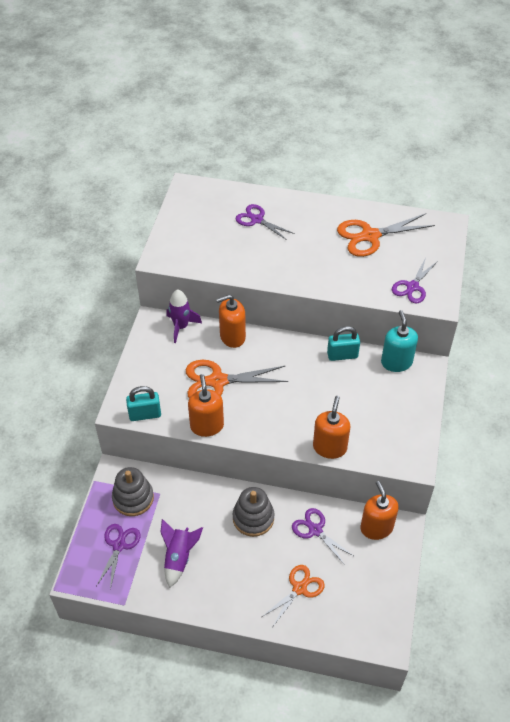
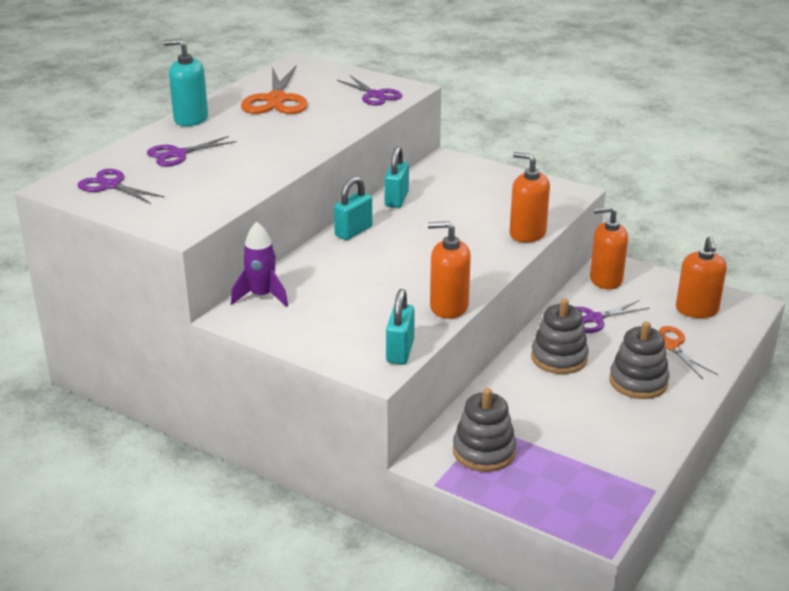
camera: 70 degrees left, 20 degrees down
(119, 545) = (558, 478): purple scissors -> purple scissors (111, 185)
(179, 557) = (596, 428): purple rocket -> none
(218, 381) = (379, 286): orange scissors -> none
(232, 336) = (311, 262): orange soap dispenser -> orange soap dispenser (697, 310)
(243, 574) = (638, 382): none -> grey stacking toy
(283, 345) = (353, 231): none -> turquoise padlock
(396, 362) = (429, 173): turquoise soap dispenser -> turquoise soap dispenser (191, 119)

